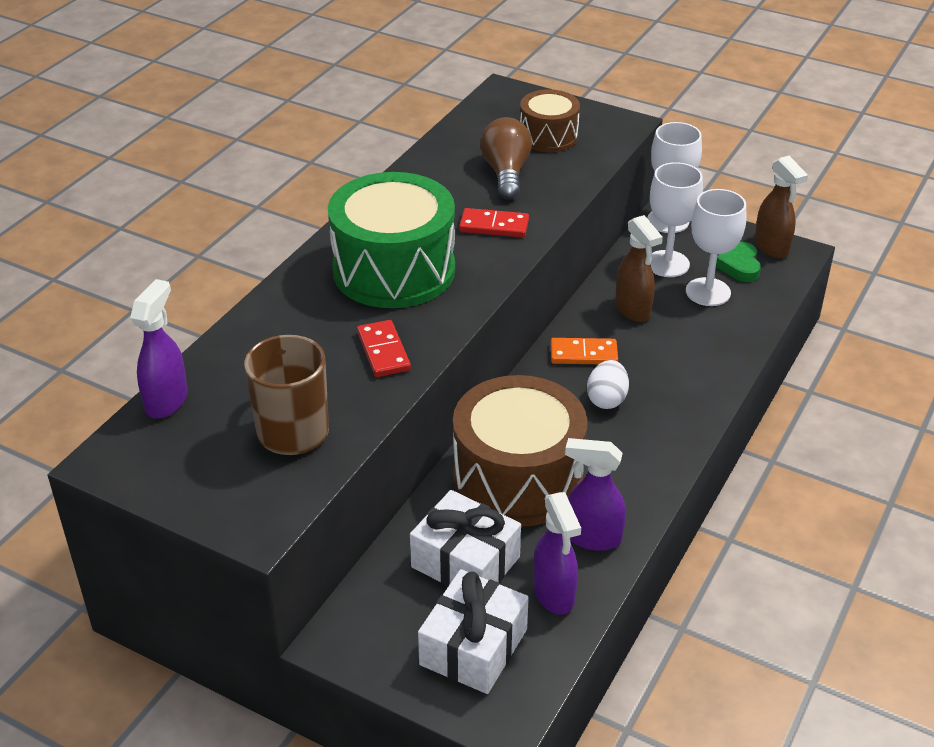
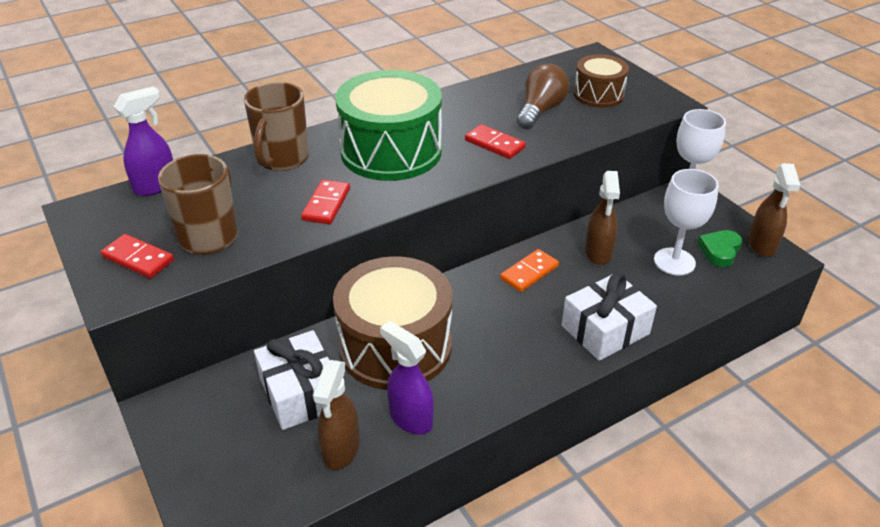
camera: 30 degrees right, 0 degrees up
(239, 484) = (138, 259): none -> red domino
(281, 320) = (282, 159): none -> brown mug
(473, 647) = (246, 462): white gift -> white gift (605, 329)
(554, 594) = (341, 450): purple spray bottle -> brown spray bottle
(583, 354) = (529, 272): orange domino -> orange domino turned 75 degrees counterclockwise
(606, 399) = (517, 314): white egg -> none
(667, 264) = (657, 228): white goblet -> none

